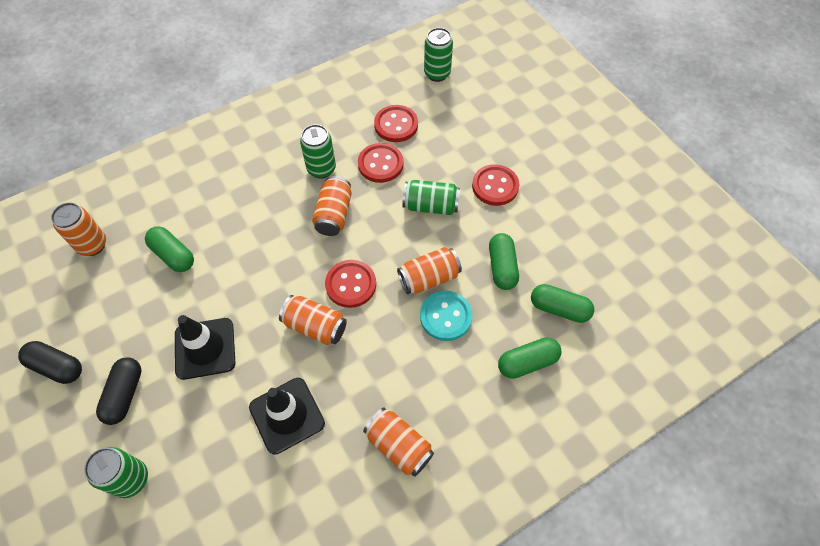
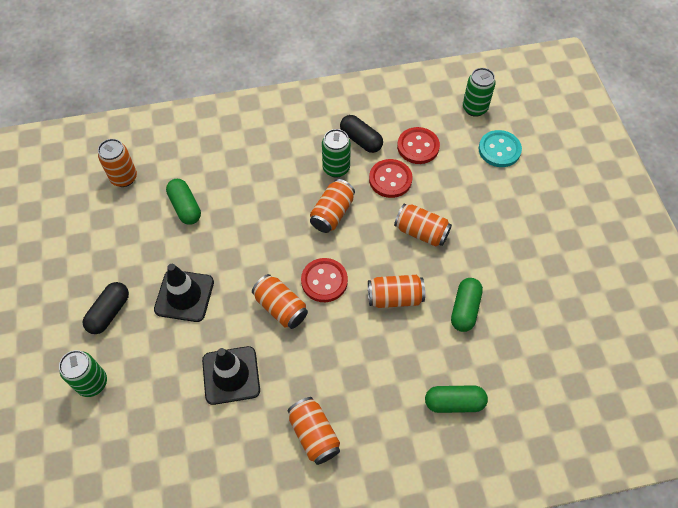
camera: 20 degrees right, 0 degrees up
(57, 367) = (65, 271): black capsule -> black capsule (361, 140)
(430, 206) = (421, 232): green can -> orange can
(445, 316) = (396, 337): turquoise button -> turquoise button (499, 150)
(495, 186) = (488, 232): red button -> none
(559, 309) = (503, 364): green capsule -> none

